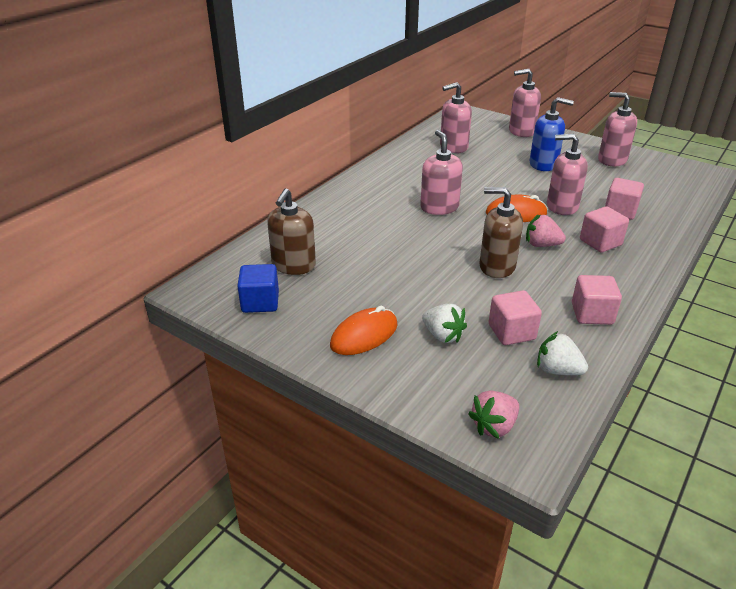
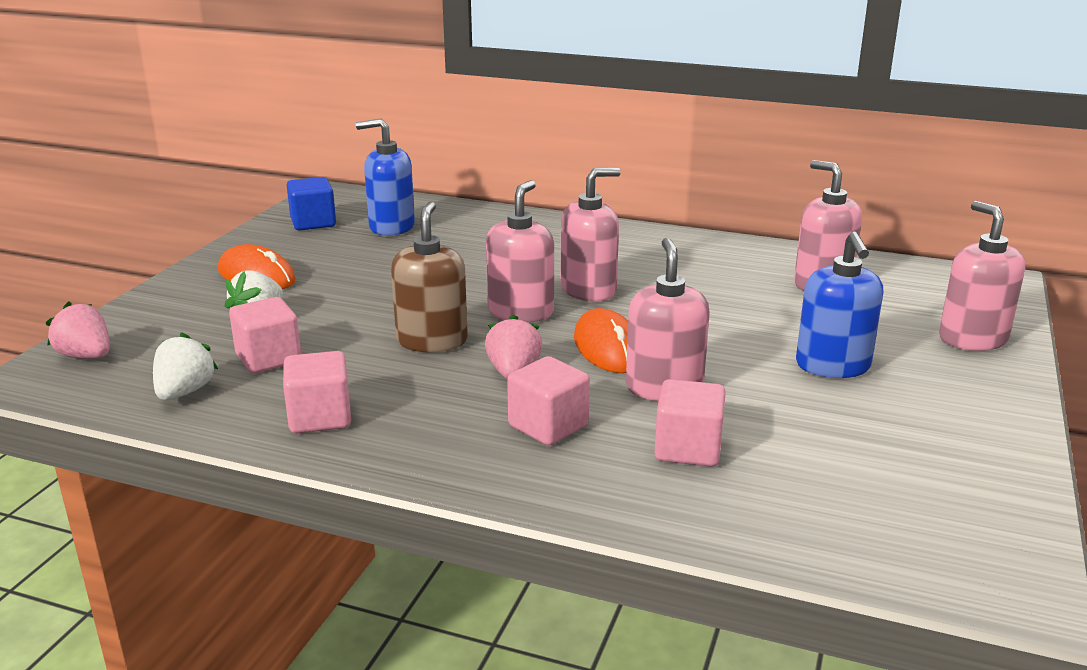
camera: 75 degrees right, 10 degrees down
(293, 265) = (391, 227): brown soap dispenser -> blue soap dispenser
(612, 160) = (939, 443): pink soap dispenser -> pink soap dispenser (520, 312)

